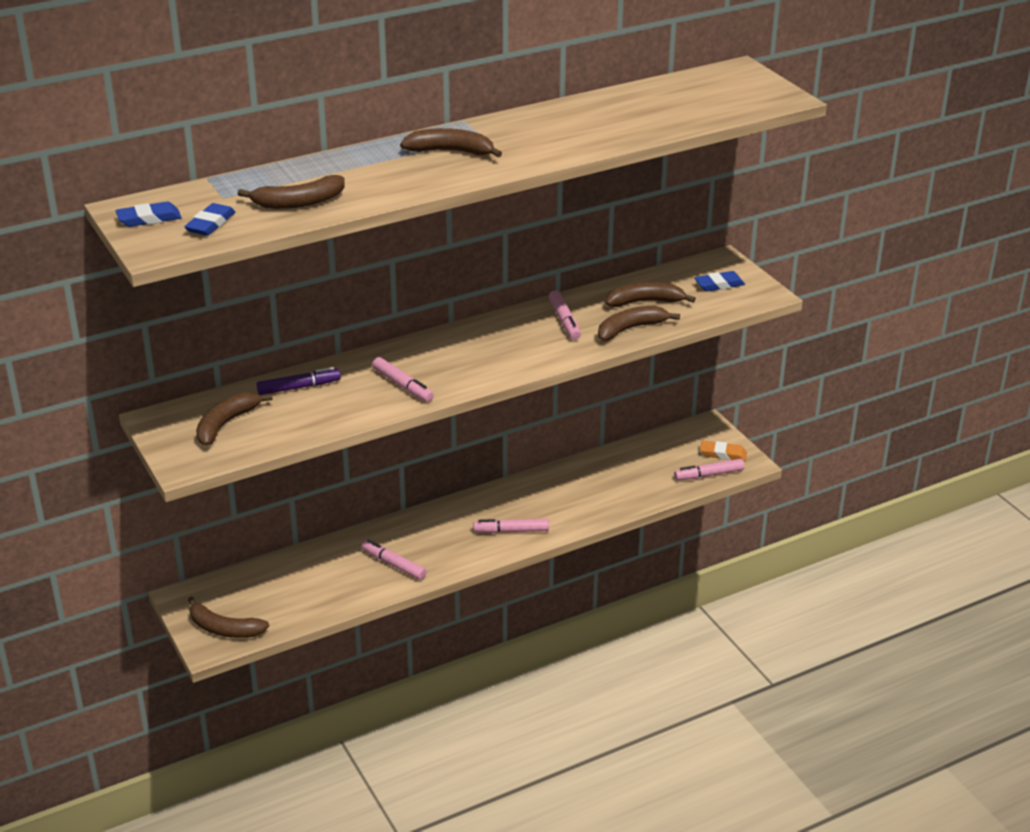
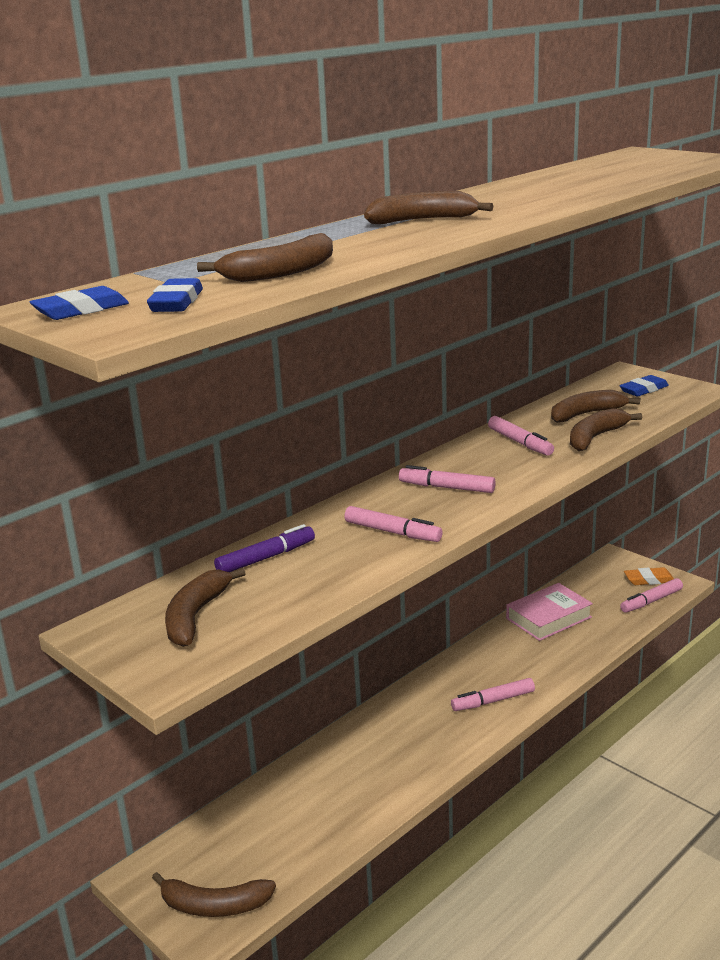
camera: 15 degrees left, 10 degrees down
(394, 565) = (385, 770): pink marker -> pink marker (447, 488)
(607, 470) = (548, 618): none -> pink book

